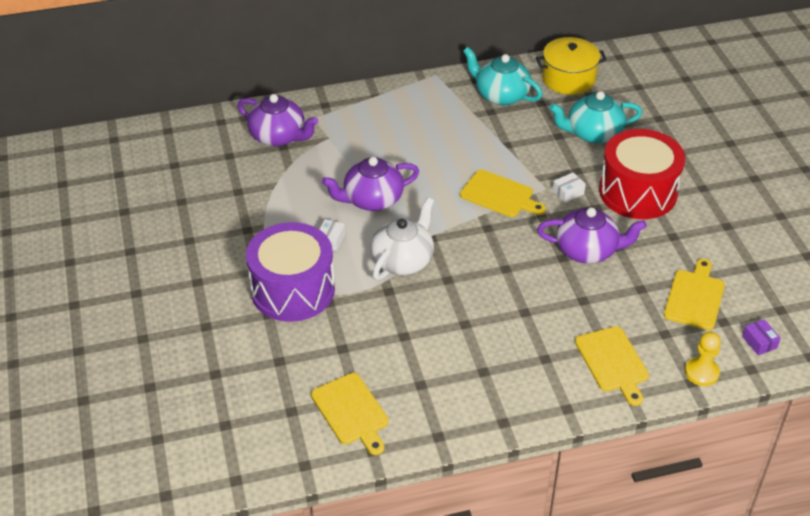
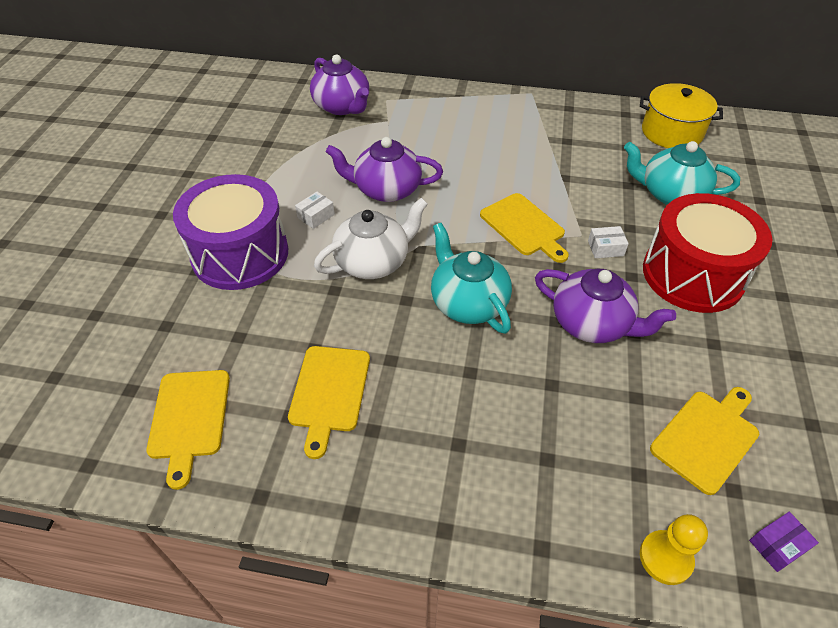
camera: 25 degrees right, 5 degrees up
(501, 95) = (587, 128): turquoise teapot -> turquoise teapot (468, 303)
(612, 362) = (544, 487): yellow cutting board -> yellow cutting board (329, 392)
(759, 342) = (777, 545): purple box -> purple box turned 60 degrees clockwise

